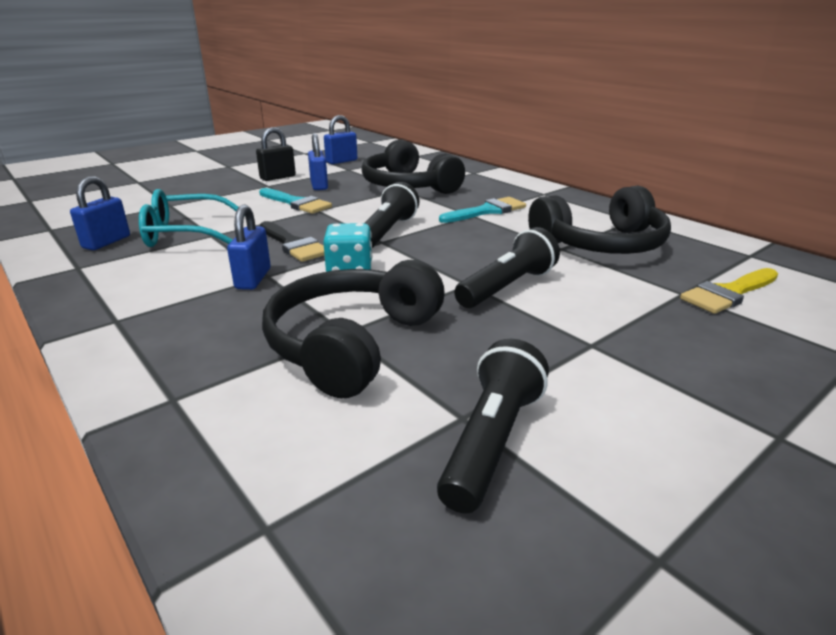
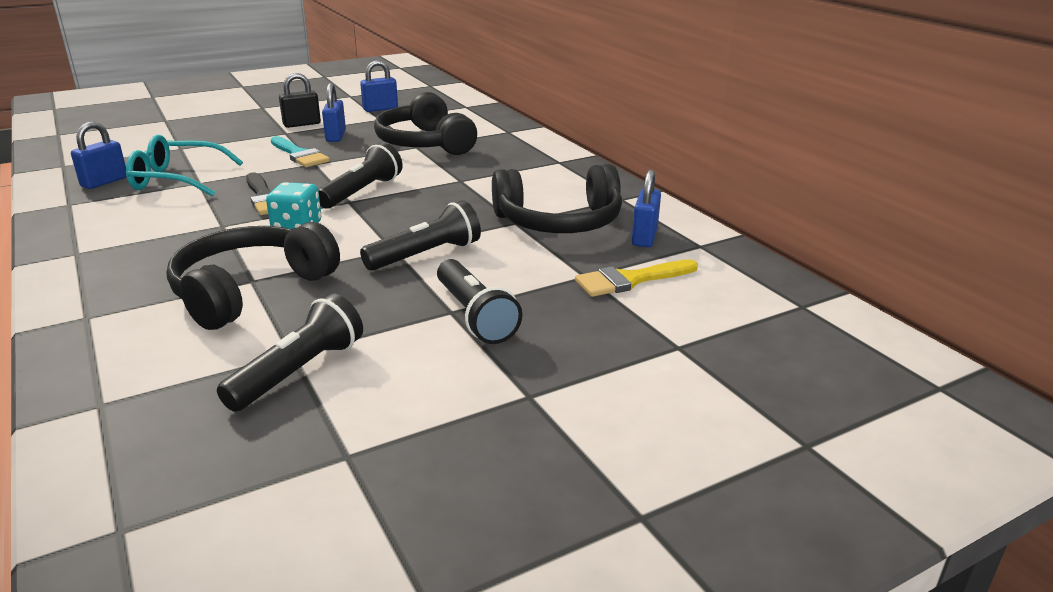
camera: 10 degrees right, 0 degrees up
(253, 279) = (208, 227): blue padlock -> blue padlock (644, 237)
(487, 211) = (480, 177): turquoise brush -> none
(621, 347) = (474, 316): none -> black flashlight

